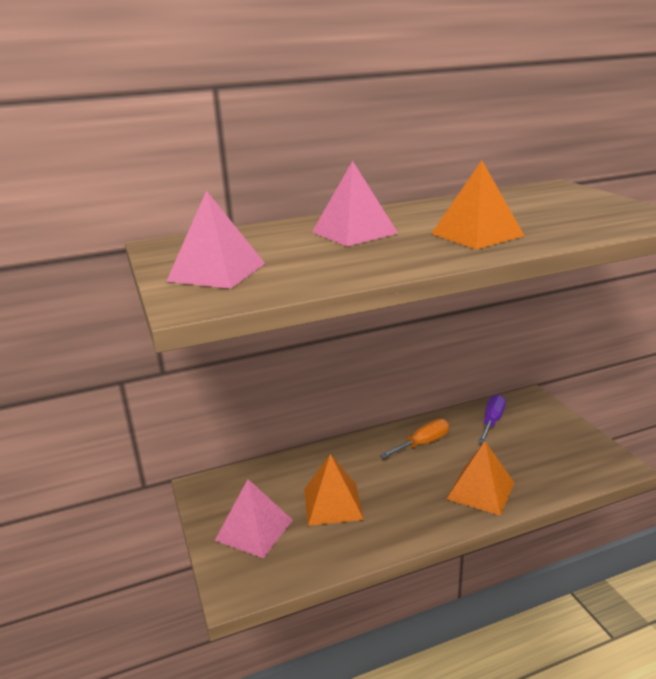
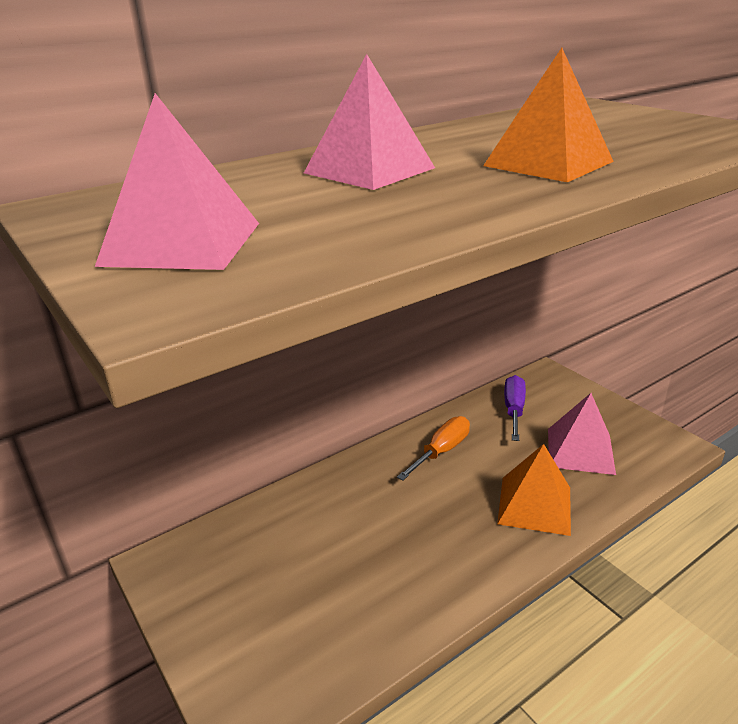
camera: 15 degrees left, 5 degrees up
(254, 530) = (253, 618): pink pyramid -> pink pyramid (580, 451)
(332, 504) = (353, 557): orange pyramid -> none

